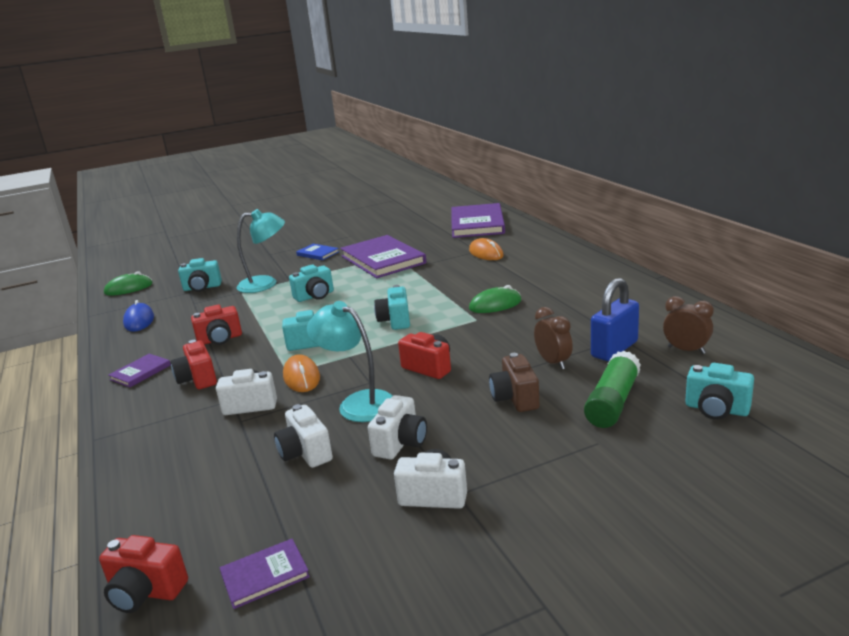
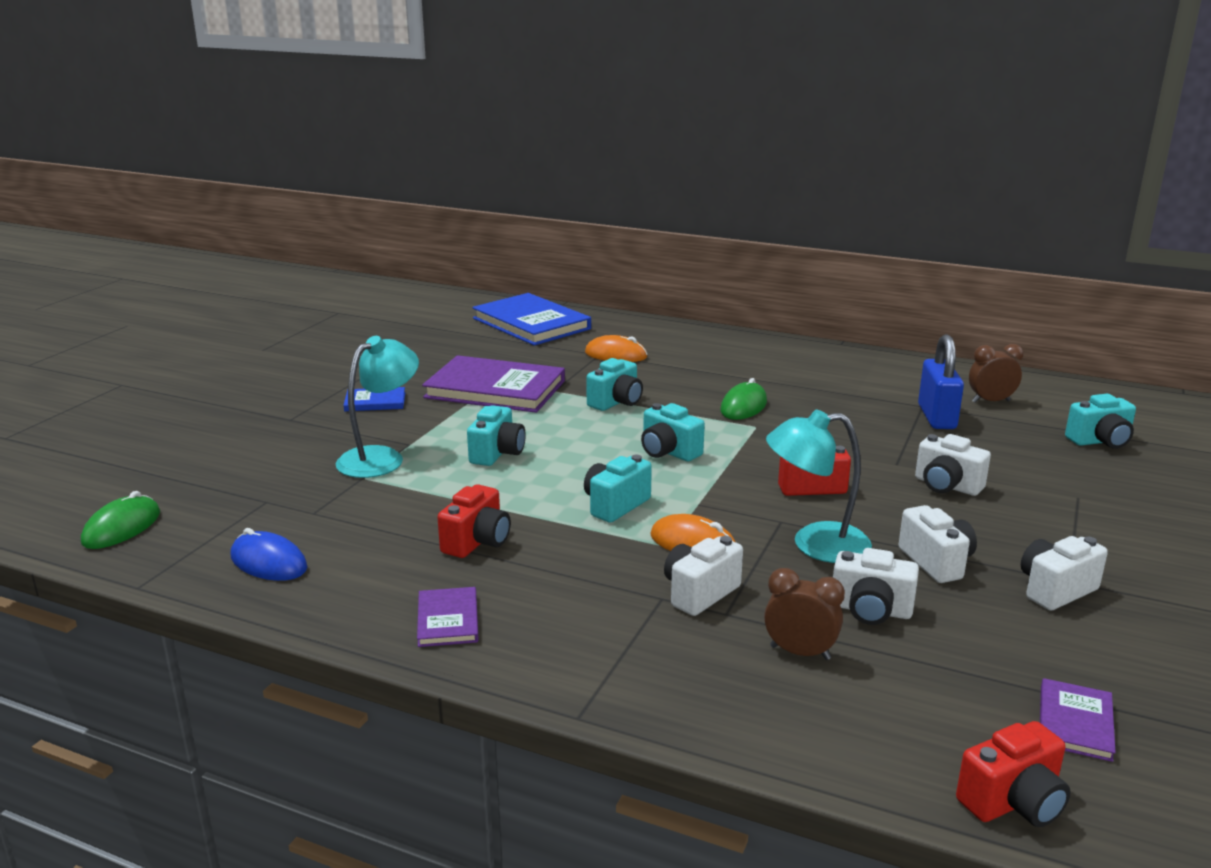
camera: 45 degrees left, 0 degrees up
(197, 379) = (559, 595): red camera -> none
(202, 288) = (277, 490): turquoise camera -> turquoise camera (616, 402)
(477, 224) = (531, 324): purple book -> blue book
(515, 398) = (946, 486): brown camera -> white camera
(553, 362) = (912, 444): brown clock -> brown clock (800, 652)
(613, 402) = (1024, 461): green glue stick -> none

